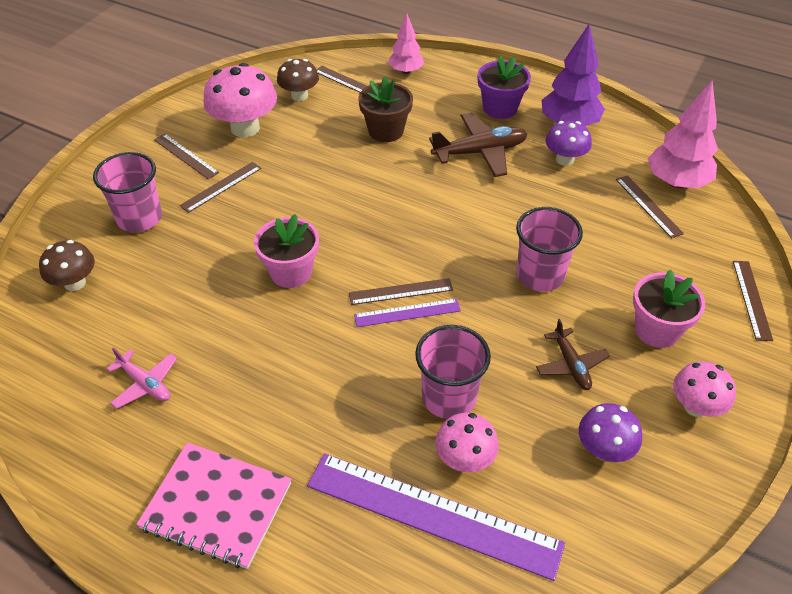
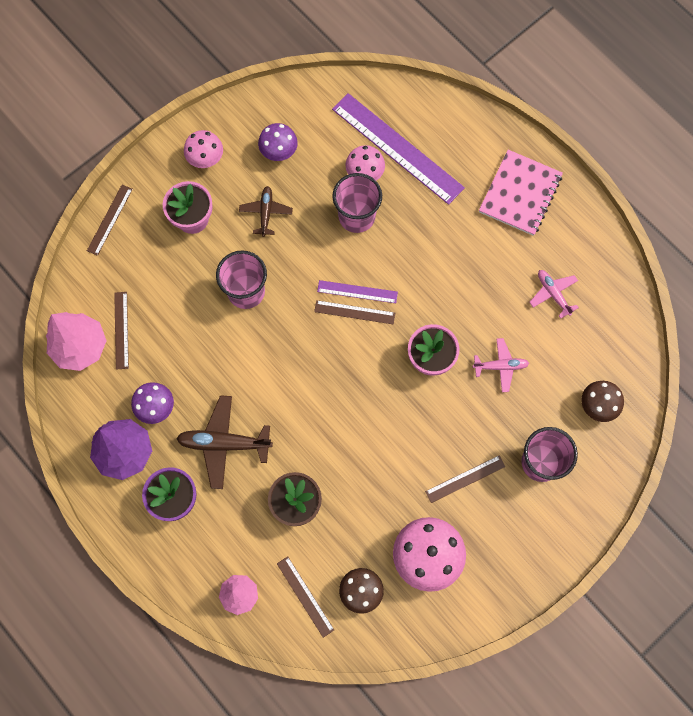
camera: 160 degrees left, 25 degrees up
(186, 156) = (489, 533): brown ruler -> none
(202, 288) = (500, 366): none -> pink plane
(216, 506) = (520, 194): pink notebook -> pink notebook turned 75 degrees clockwise

